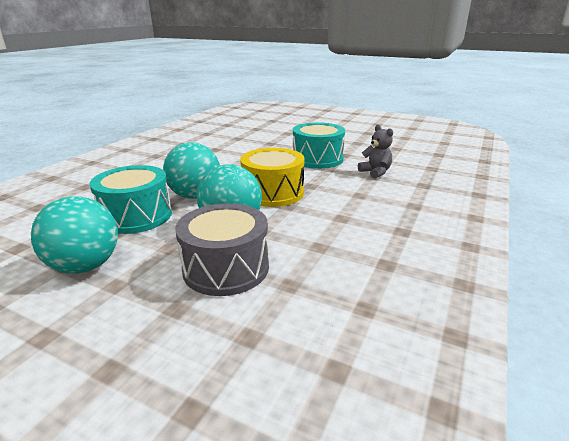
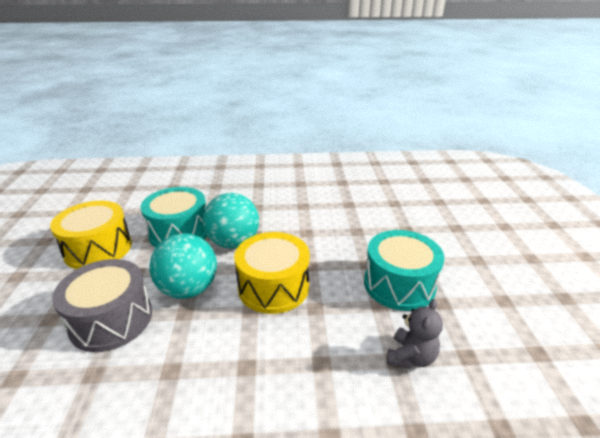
camera: 60 degrees right, 5 degrees up
(85, 266) = (98, 249): turquoise ball -> yellow drum

